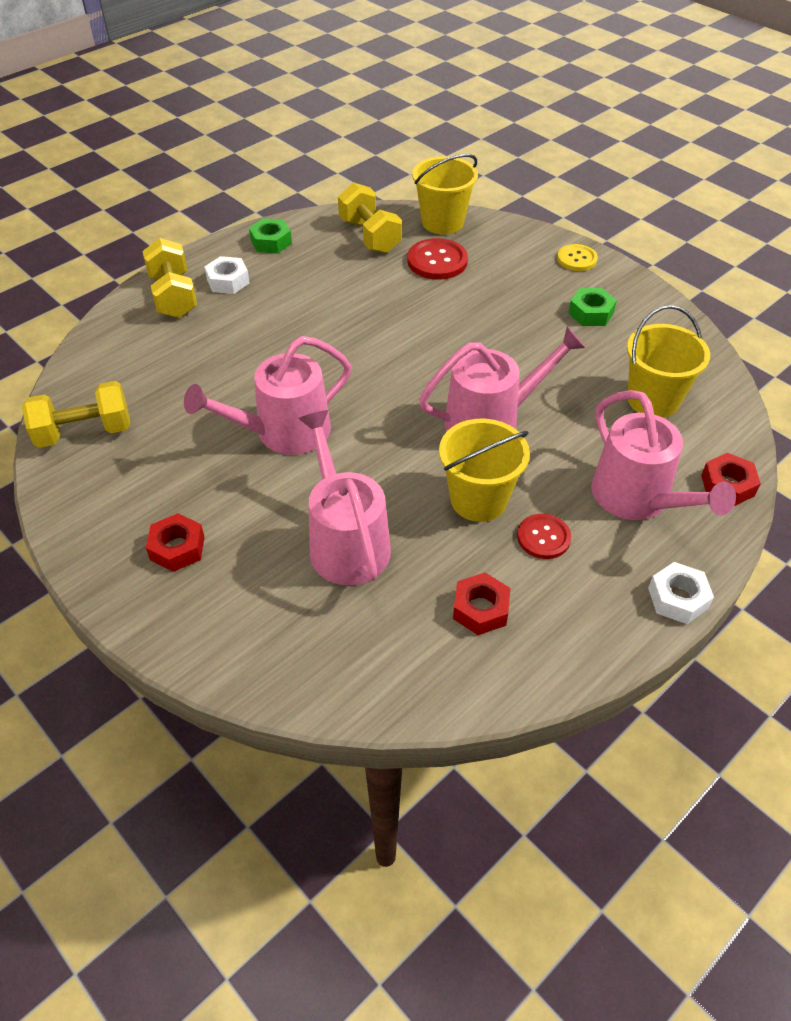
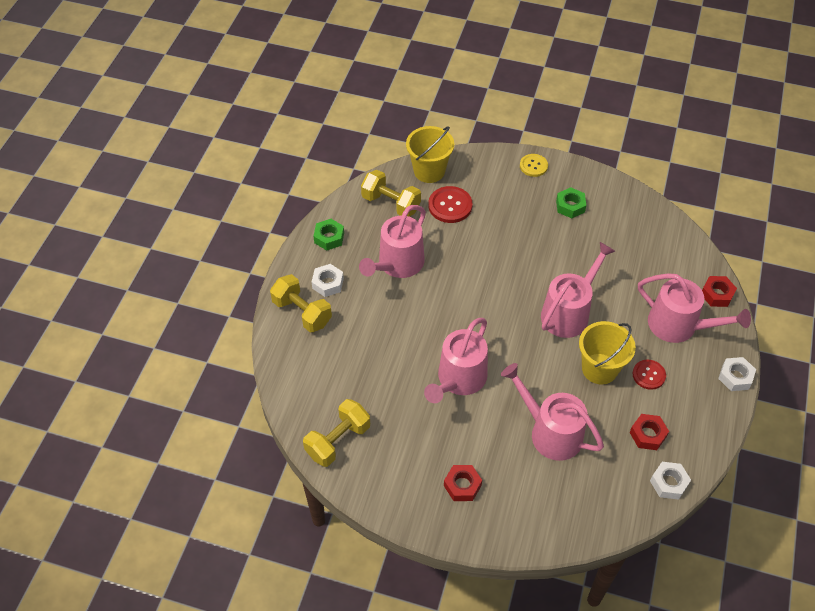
camera: 30 degrees left, 5 degrees up
(323, 292) = (397, 264): none -> pink watering can
(460, 686) = (669, 483): none -> white nut
(653, 400) = (645, 255): yellow bucket -> none

